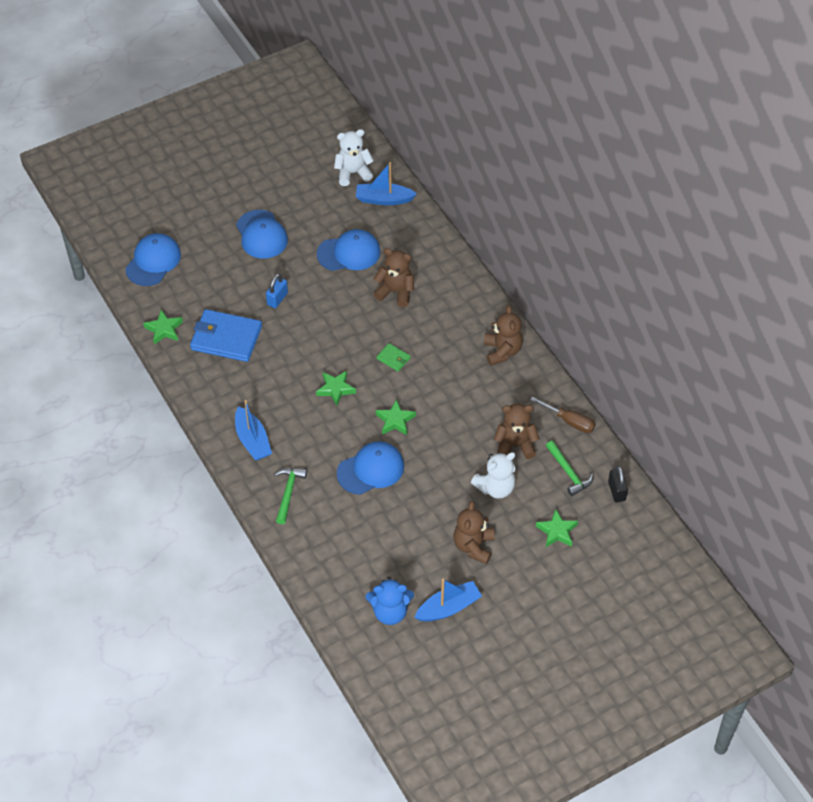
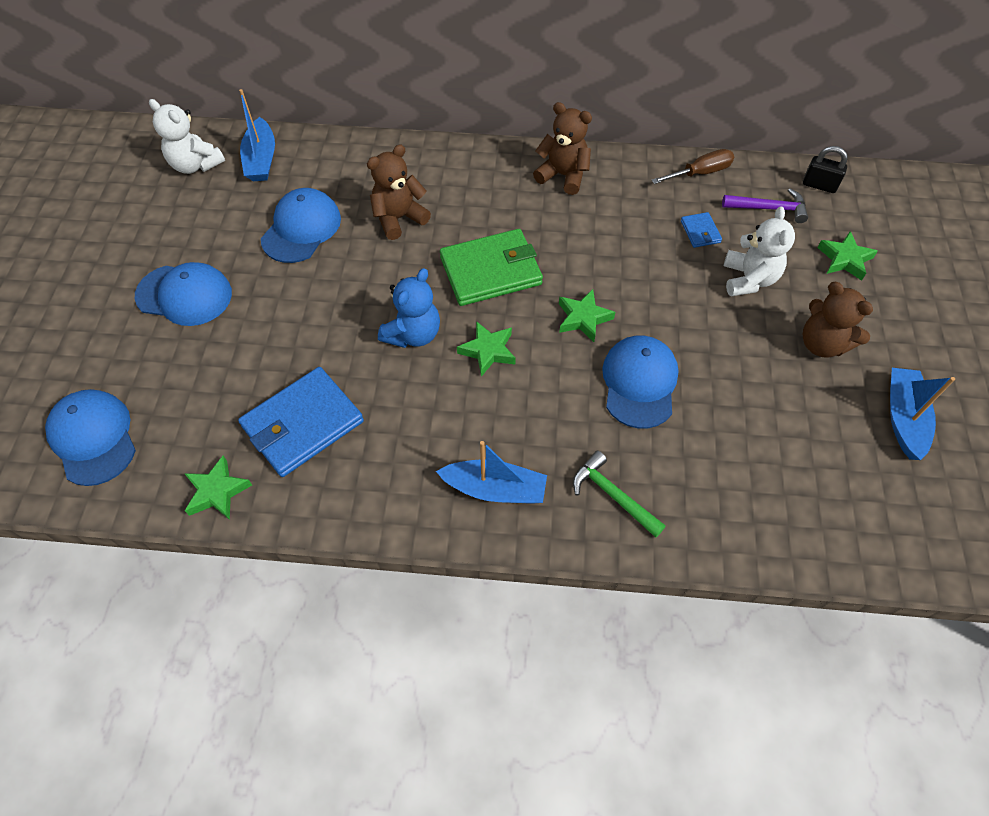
camera: 55 degrees left, 5 degrees up
(277, 299) = (296, 334): blue padlock -> none
(353, 173) = (195, 165): white teddy bear -> white teddy bear turned 75 degrees counterclockwise
(383, 199) = (261, 159): blue boat -> blue boat turned 45 degrees counterclockwise
(390, 612) = (879, 485): blue teddy bear -> blue teddy bear (413, 334)
(393, 358) = (491, 271): green wallet -> green wallet, size x2.23
(515, 445) = (700, 232): brown teddy bear -> blue wallet
(569, 473) = (769, 208): green hammer -> purple hammer

